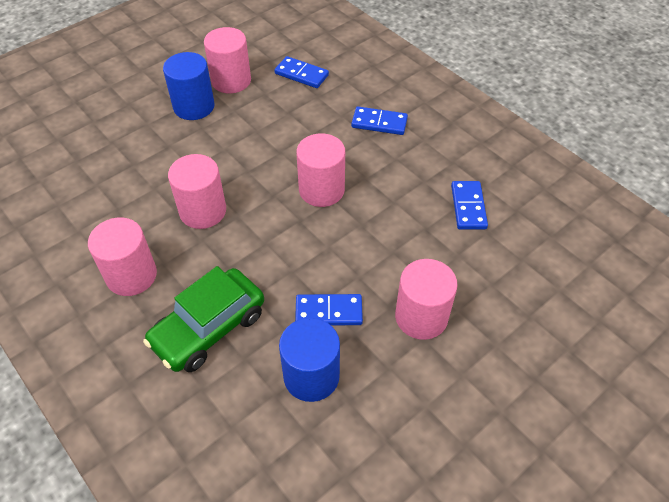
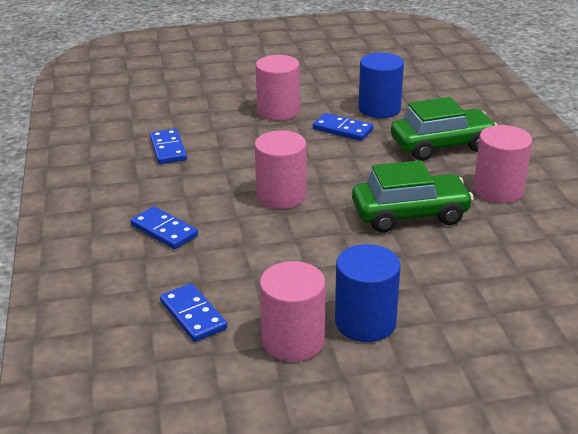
camera: 150 degrees left, 20 degrees down
(203, 211) = (410, 214): pink cylinder -> green car
(468, 207) = (168, 149): blue domino -> blue domino turned 45 degrees counterclockwise

